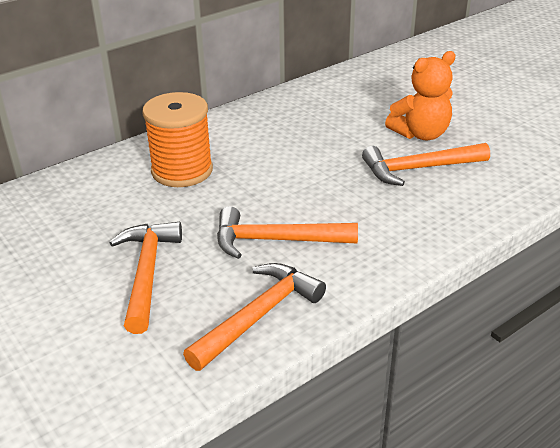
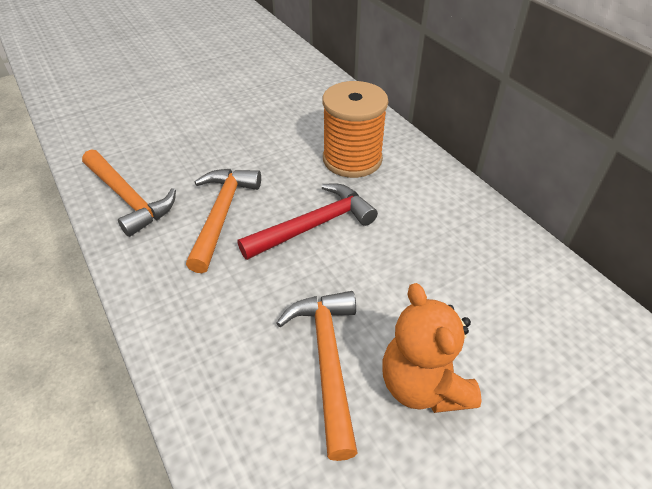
camera: 95 degrees right, 10 degrees up
(147, 273) = (207, 143): orange hammer -> none
(282, 185) = (314, 226): none -> red hammer

